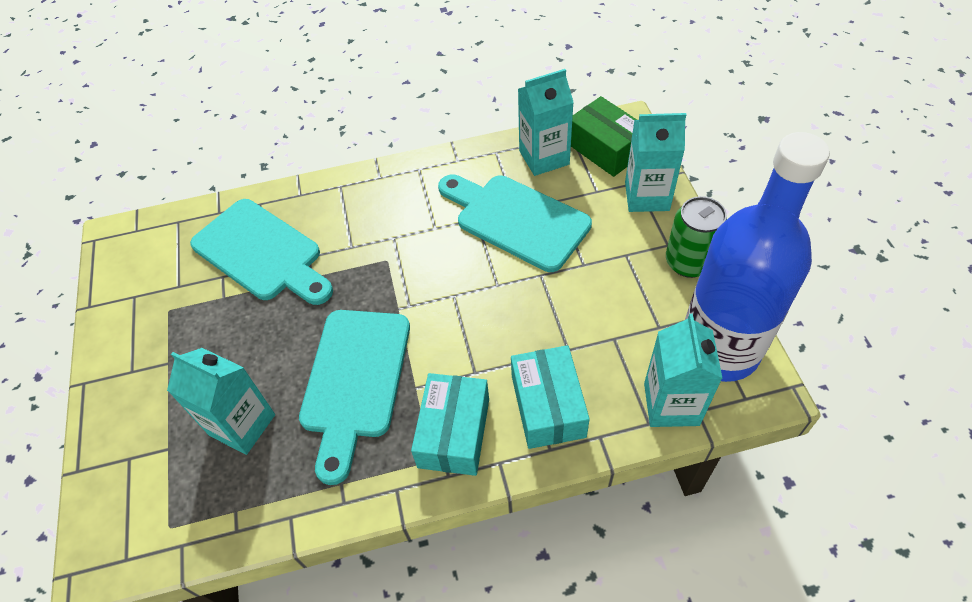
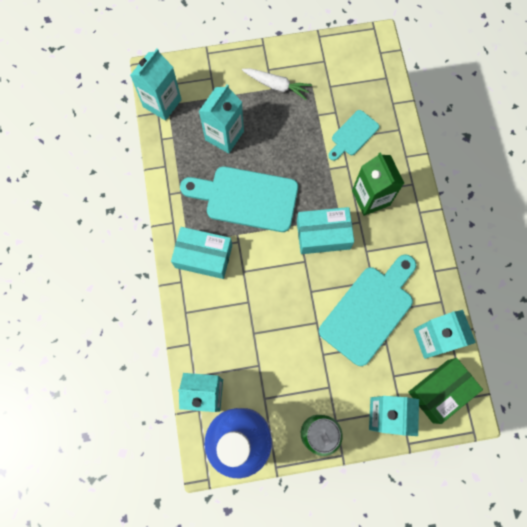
camera: 90 degrees right, 20 degrees up
(163, 356) = (277, 85): none -> white carrot
(163, 539) = (162, 103): none -> turquoise carton
(261, 253) = (353, 135): turquoise cutting board -> turquoise cutting board, size x0.54
(358, 228) = (370, 198): none -> green carton
(548, 406) = (214, 315): turquoise box -> turquoise box (323, 235)

